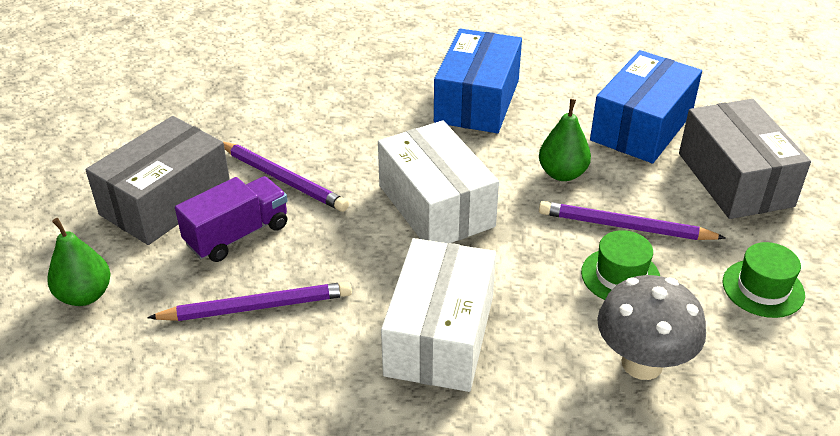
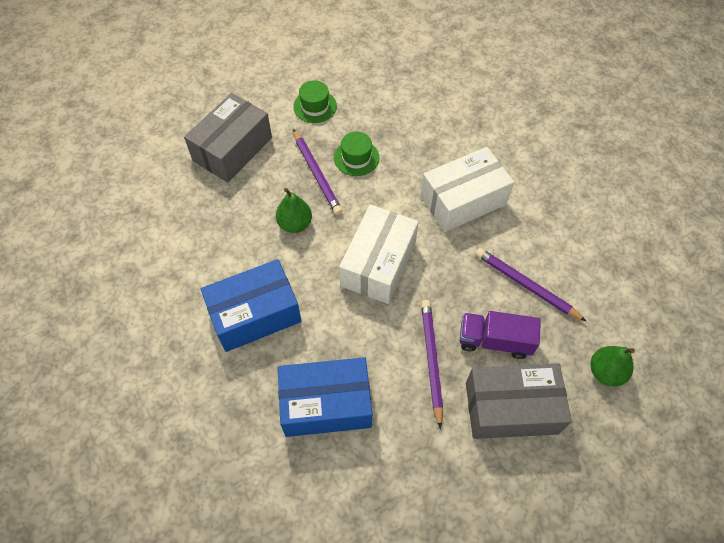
camera: 130 degrees left, 20 degrees up
(641, 127) = (213, 212): blue box -> blue box (326, 404)
(642, 363) = (404, 124): grey mushroom -> none

